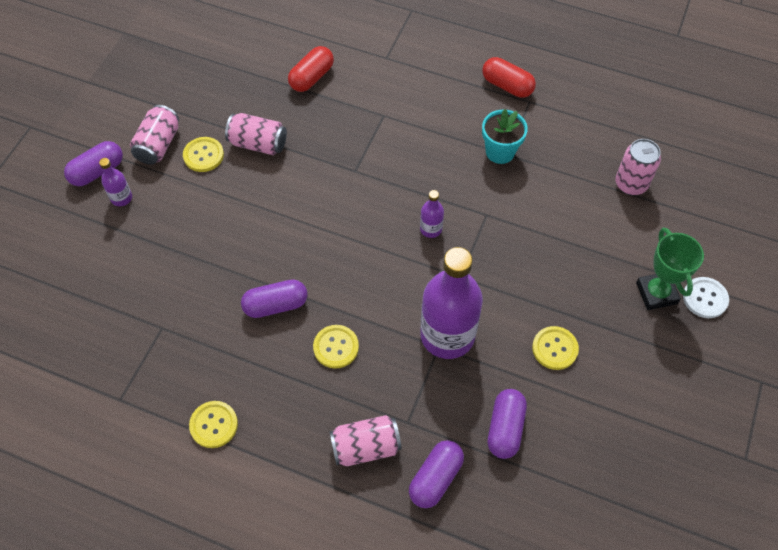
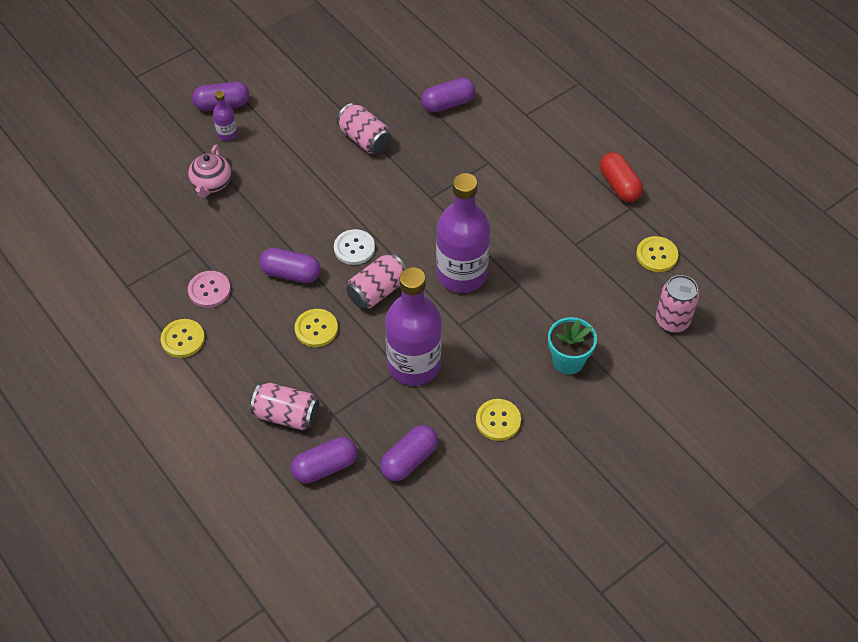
camera: 30 degrees right, 5 degrees down
(138, 254) = (211, 184): none -> pink teapot
(158, 145) = (283, 105): pink can -> pink can (377, 291)
(203, 155) = (314, 129): yellow button -> yellow button (656, 255)
(207, 361) = (209, 290): none -> pink button
(312, 77) = (448, 104): red capsule -> purple capsule
(431, 229) = (461, 274): purple bottle -> purple bottle, size x2.30
(500, 152) = (570, 239): turquoise flower pot -> turquoise flower pot (568, 361)
(656, 293) = (624, 422): green trophy -> none
(705, 298) = (667, 448): white button -> white button (354, 248)

